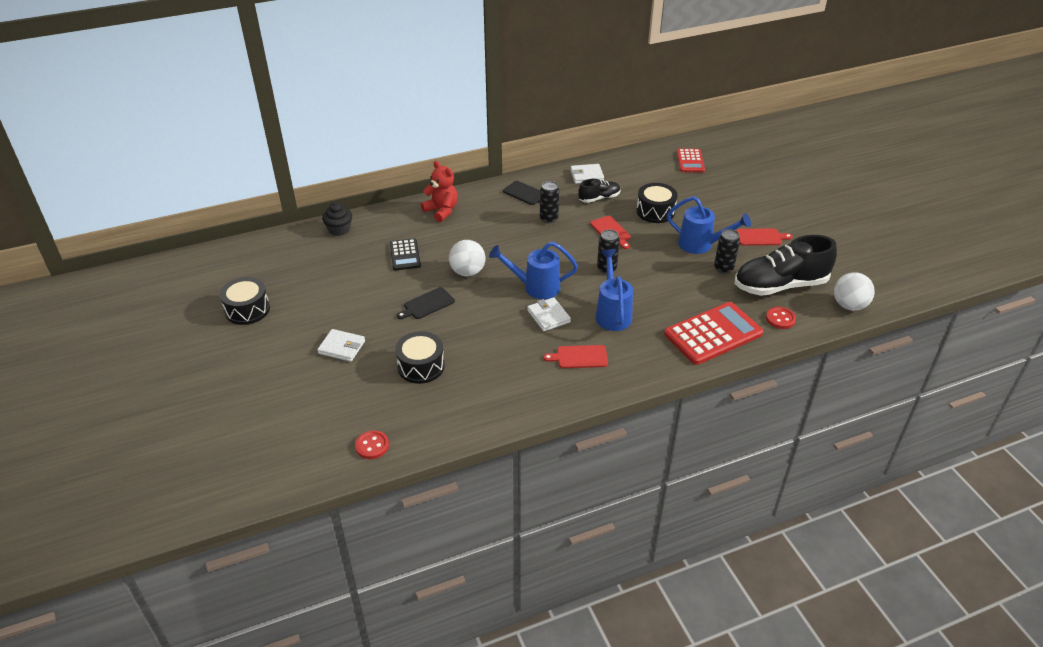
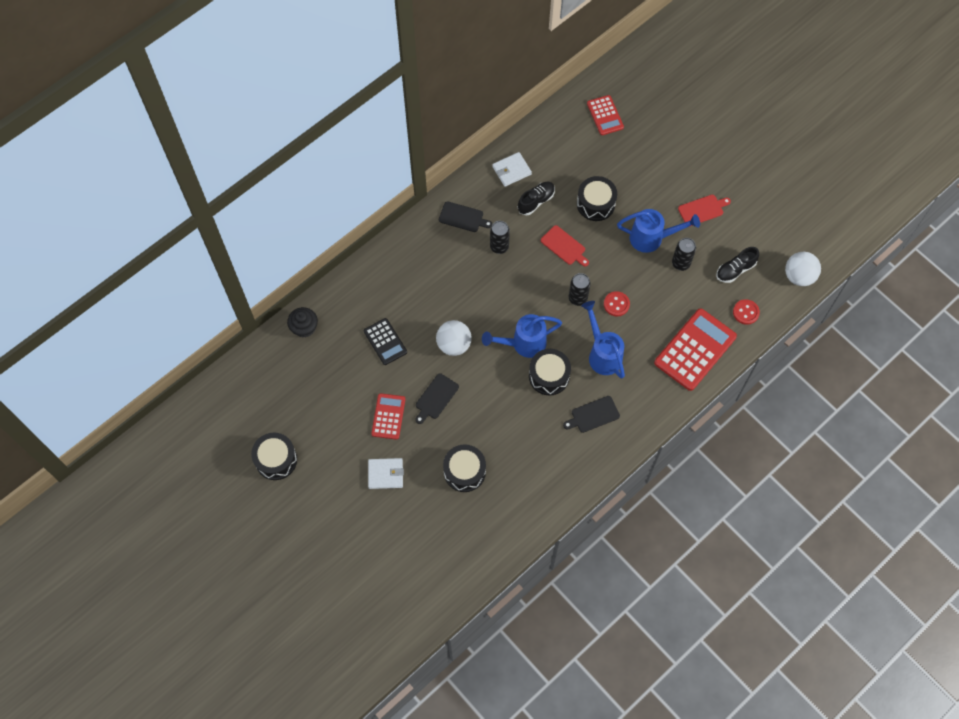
camera: 20 degrees left, 25 degrees up
(372, 446) = (465, 568): red button -> red button (616, 304)
(373, 306) = (388, 416): none -> red calculator
(441, 211) = (391, 269): red teddy bear -> none
(548, 316) = (549, 376): white wallet -> black drum
(579, 357) = (593, 415): red cutting board -> black cutting board
(780, 285) = (735, 270): black shoe -> black shoe, size x0.51

